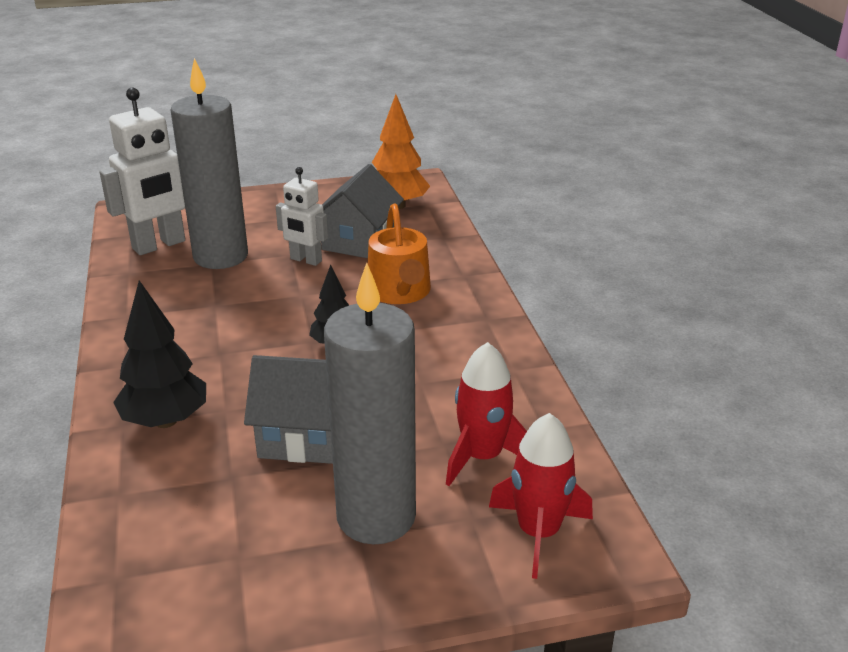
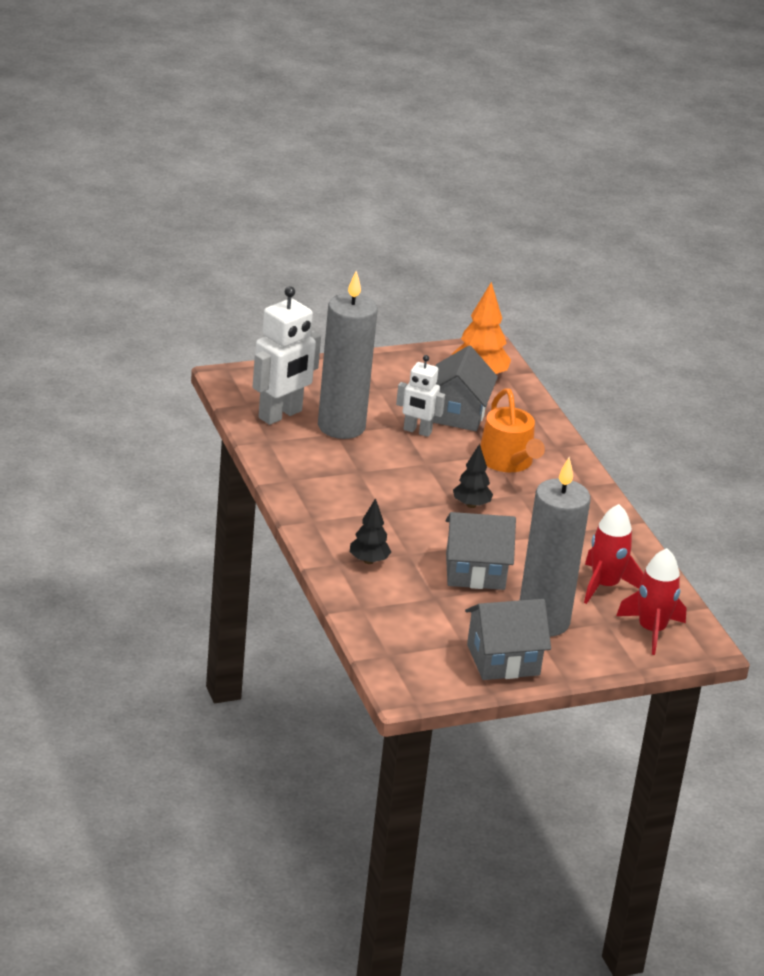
camera: 10 degrees left, 0 degrees up
(165, 421) = (368, 561): black tree -> black tree, size x0.63
(291, 589) = (503, 660): none -> grey house

